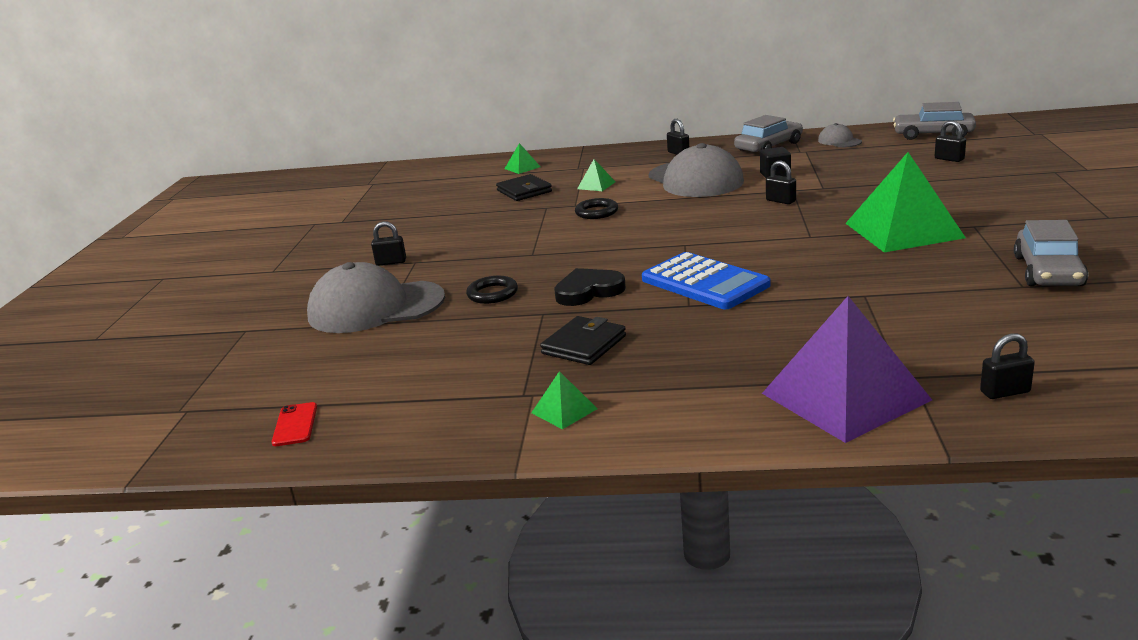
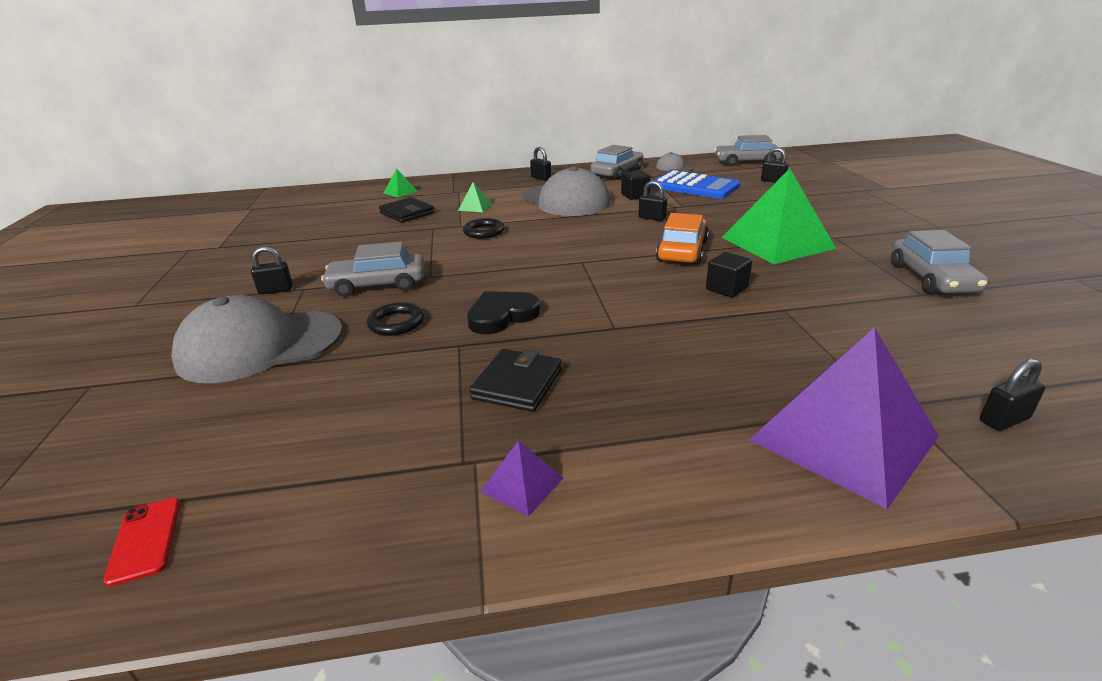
camera: 15 degrees left, 5 degrees up
(482, 260) = (378, 284): none -> grey car
(564, 410) = (522, 484): green pyramid -> purple pyramid
(705, 282) = (619, 301): blue calculator -> blue calculator (694, 186)
(794, 236) = (682, 251): none -> orange car
(818, 274) = (726, 288): none -> black cube

